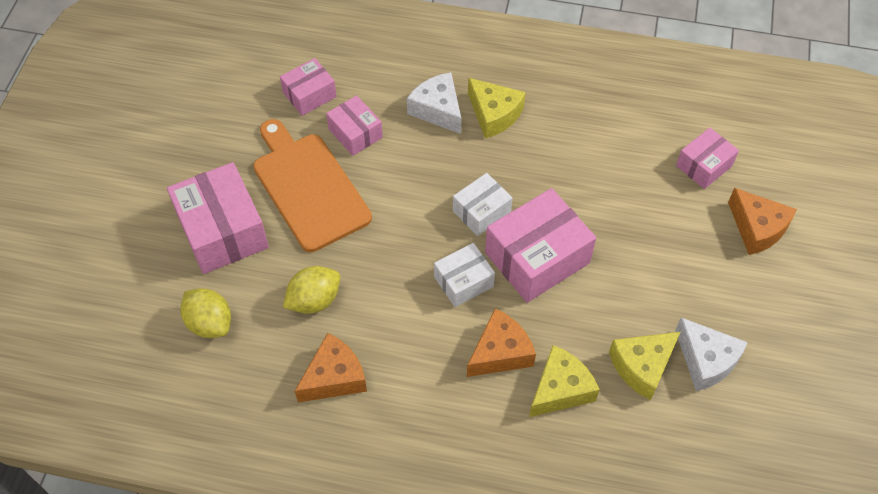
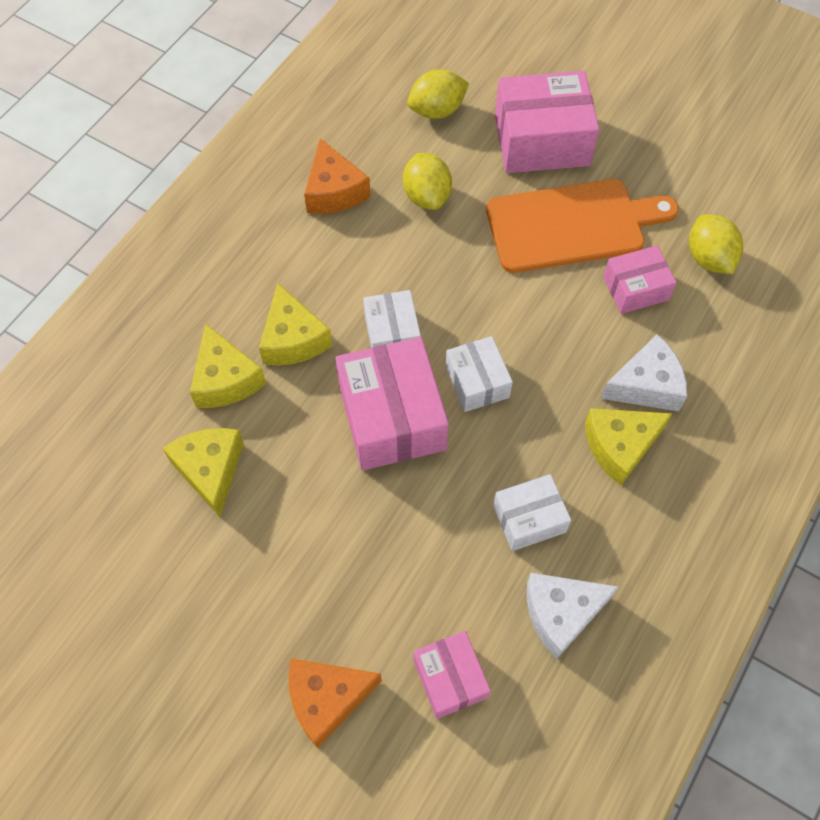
camera: 110 degrees right, 5 degrees up
(309, 95) = (709, 258): pink box -> yellow lemon
(500, 352) = (293, 339): orange cheese -> yellow cheese
(574, 152) = (529, 519): none -> white box
(706, 360) = (184, 542): white cheese -> white cheese (561, 613)

